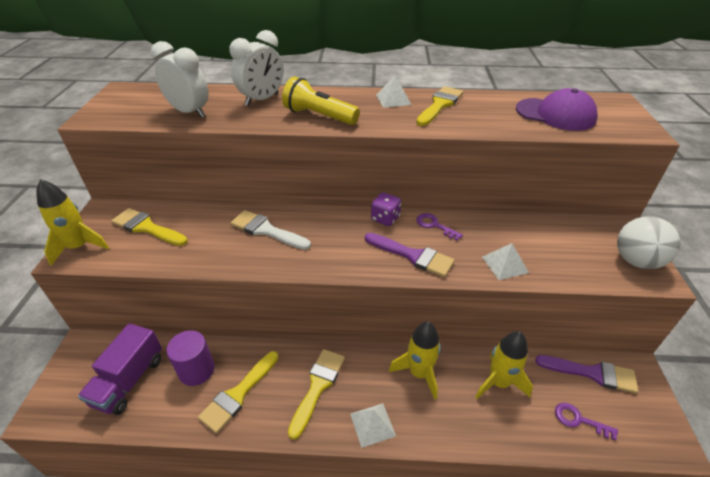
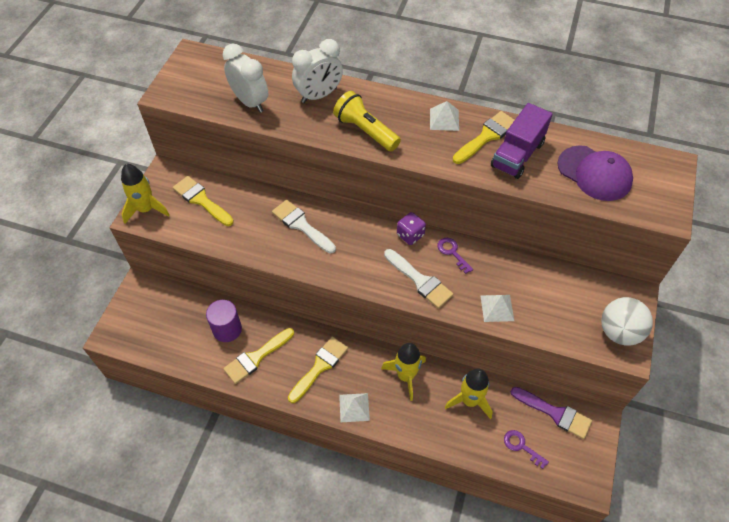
camera: 15 degrees right, 15 degrees up
(129, 380) = (175, 325): purple truck -> purple truck (517, 155)
(413, 256) = (420, 281): purple brush -> white brush

